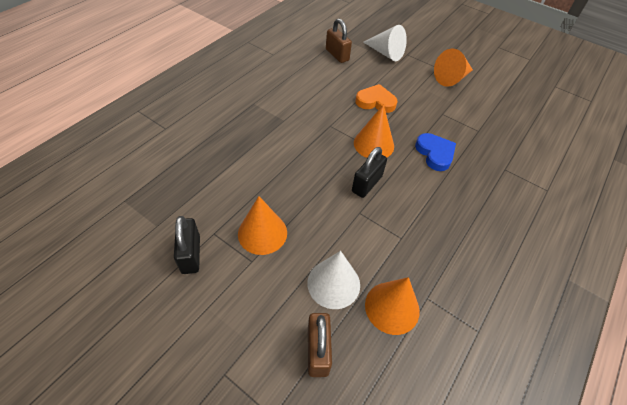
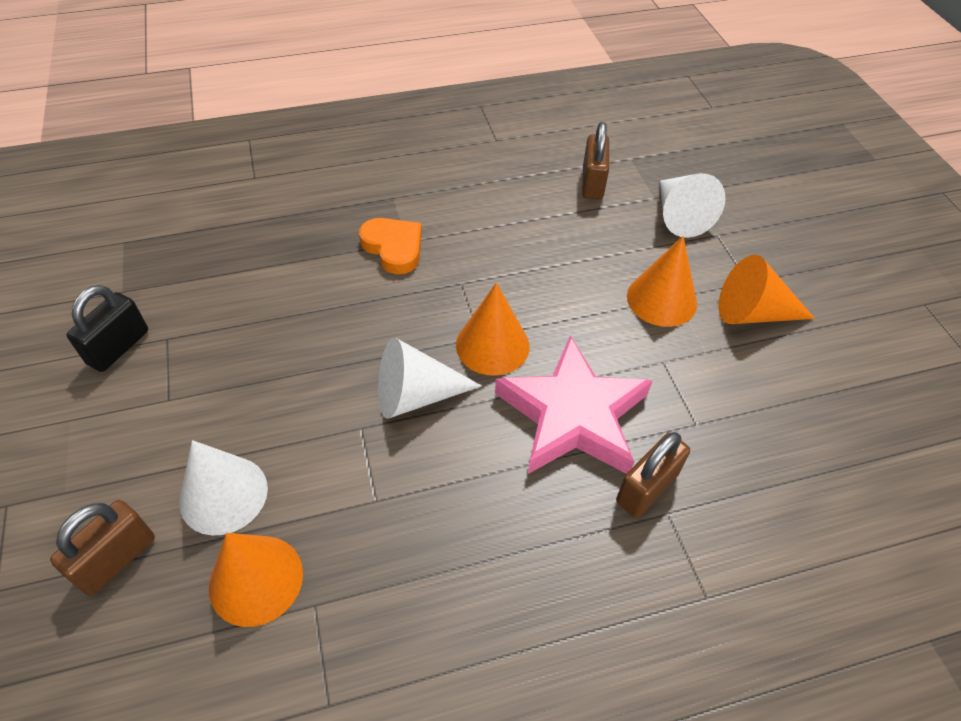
camera: 40 degrees right, 0 degrees up
(262, 233) = (216, 373): orange cone -> orange cone (661, 299)
(366, 184) = (416, 395): black padlock -> white cone
(375, 102) = (571, 284): orange heart -> orange heart (393, 248)
(435, 153) = (573, 415): blue heart -> pink star
(489, 165) = (646, 488): none -> brown padlock

